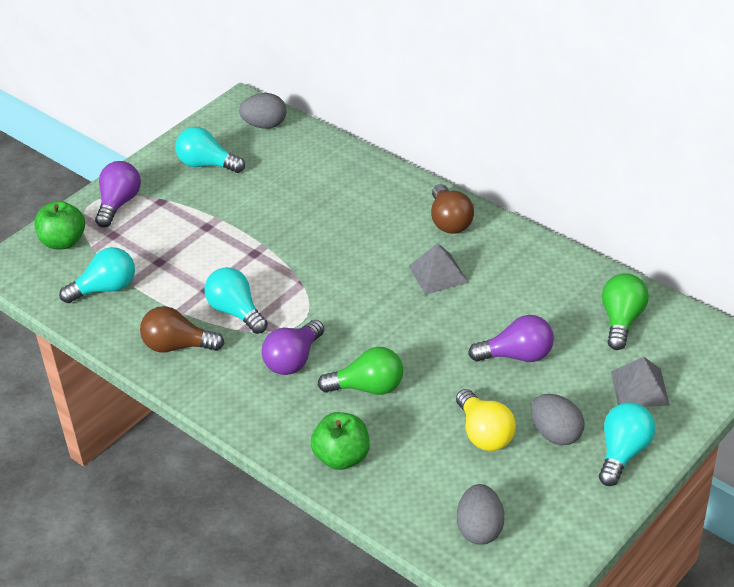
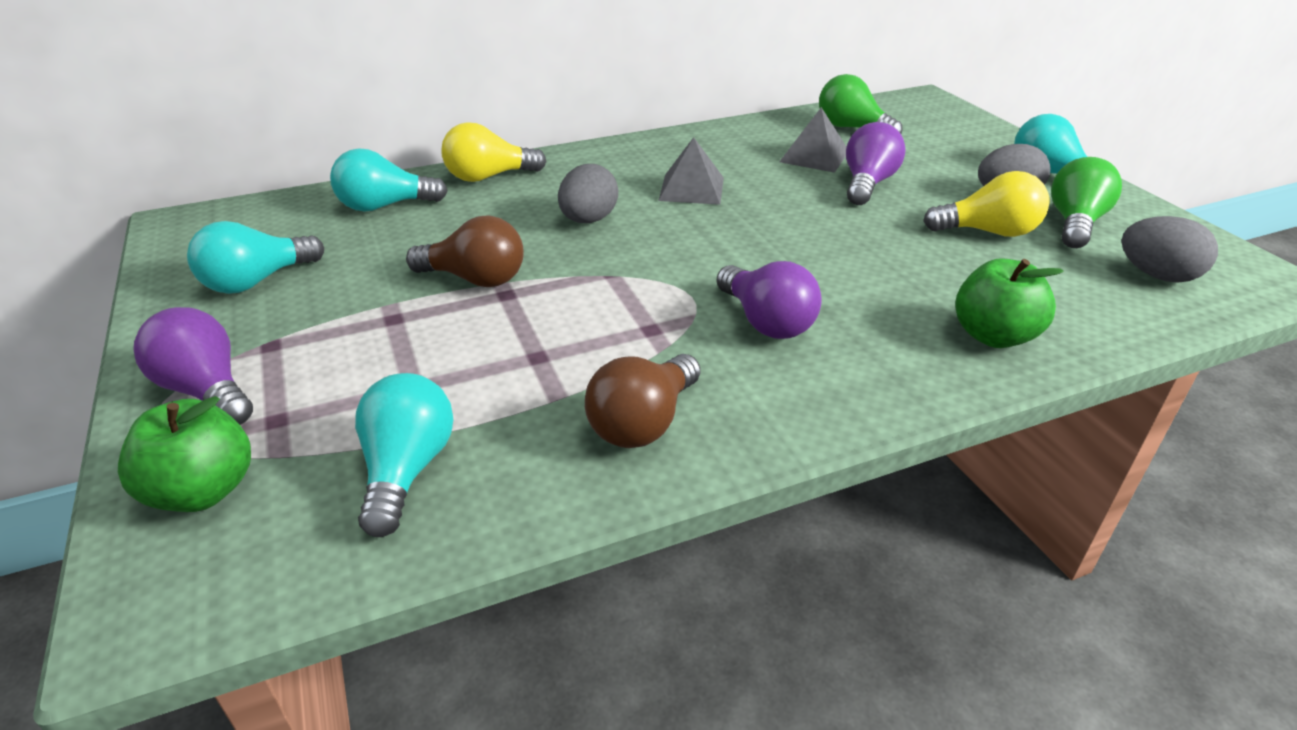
camera: 65 degrees left, 5 degrees down
(236, 312) = (617, 343): turquoise light bulb -> turquoise light bulb (385, 206)
(265, 125) = (255, 218): grey egg -> grey egg (588, 220)
(368, 387) = (862, 281): green light bulb -> green light bulb (1074, 223)
(382, 181) = (489, 177): none -> yellow light bulb
(449, 221) = (610, 161): brown light bulb -> brown light bulb (475, 279)
(640, 388) = (956, 145): grey pyramid -> grey pyramid (814, 156)

